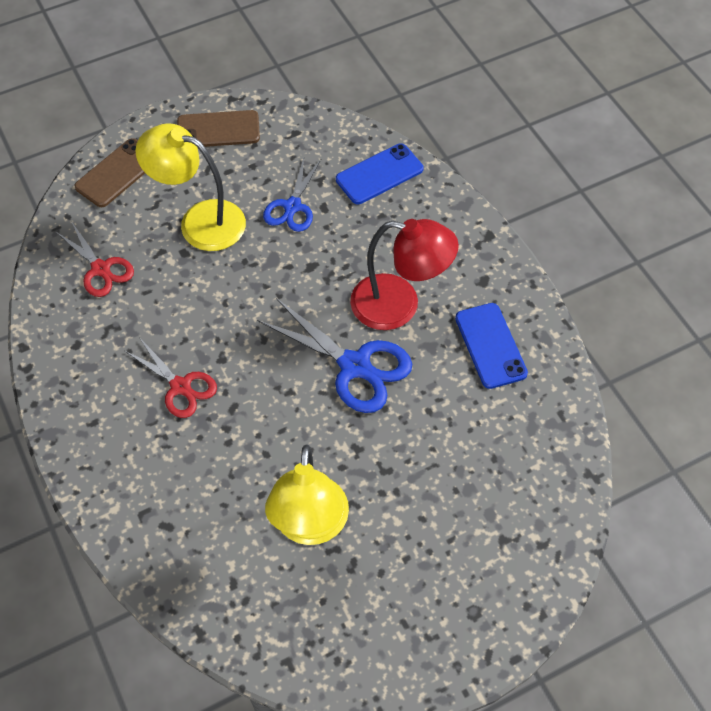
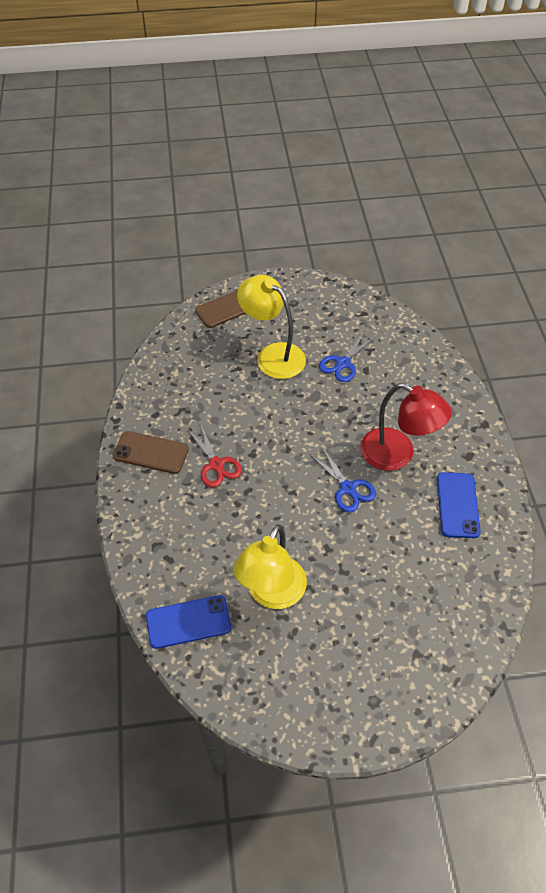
camera: 20 degrees right, 5 degrees down
(101, 269) = (192, 368): red scissors -> none
(218, 130) = (309, 297): brown phone -> brown phone (151, 453)
(355, 366) = (348, 488): blue scissors -> blue scissors, size x0.64
(379, 174) = (415, 358): blue phone -> blue phone (188, 622)

